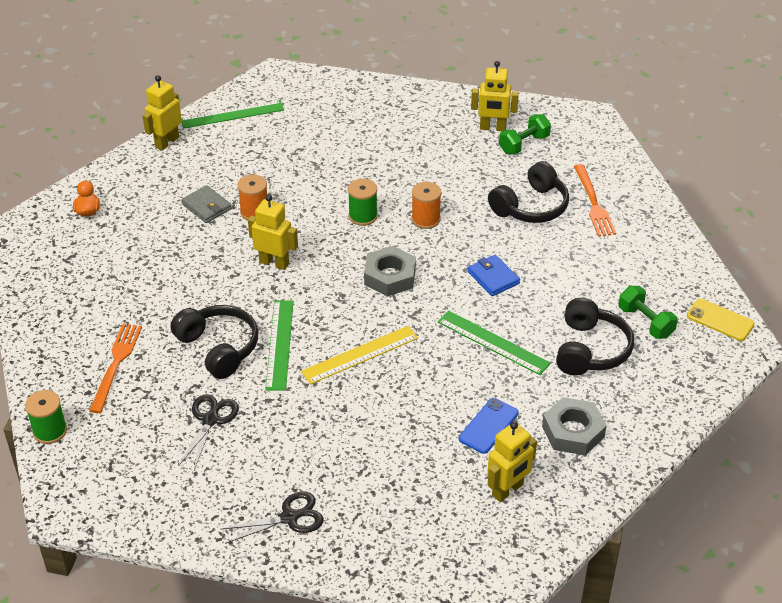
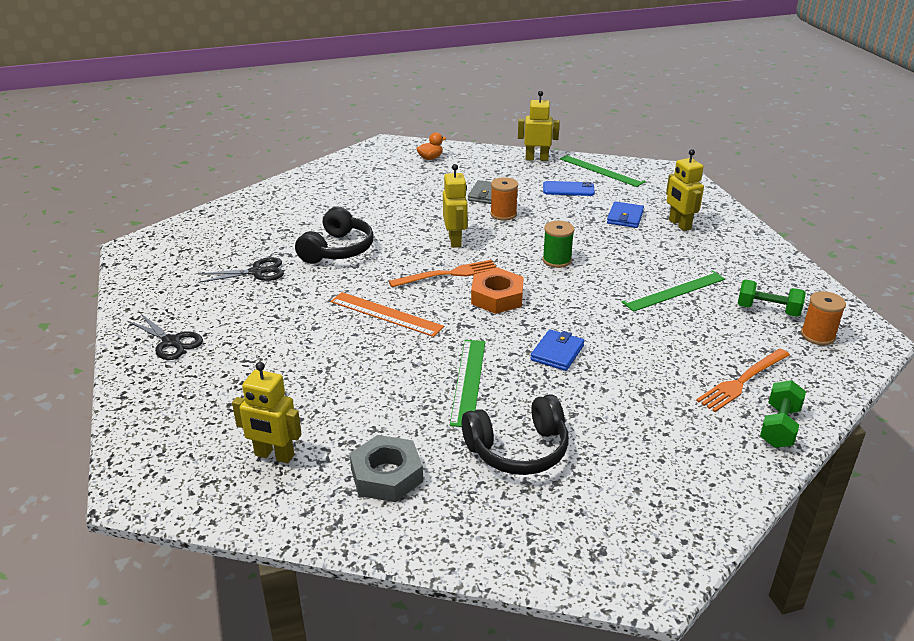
camera: 60 degrees right, 10 degrees down
(50, 431) = (203, 217): green spool -> none
(116, 364) = (286, 218): orange fork -> orange fork (447, 274)
(280, 344) = (364, 273): green ruler -> green ruler (674, 291)
(329, 143) = (625, 217): none -> blue wallet
(360, 354) = (386, 314): yellow ruler -> orange ruler
(390, 276) = (497, 297): grey nut -> orange nut
(425, 219) = (591, 291): orange spool -> orange spool (817, 335)
(488, 426) = (353, 415): blue phone -> blue phone (568, 189)
(492, 128) = (764, 286): yellow robot -> yellow robot (679, 224)
(531, 206) = (684, 343): black headphones -> none
(645, 322) = (601, 478): green dumbbell -> green dumbbell (779, 427)
(720, 320) = (669, 543): yellow phone -> none

